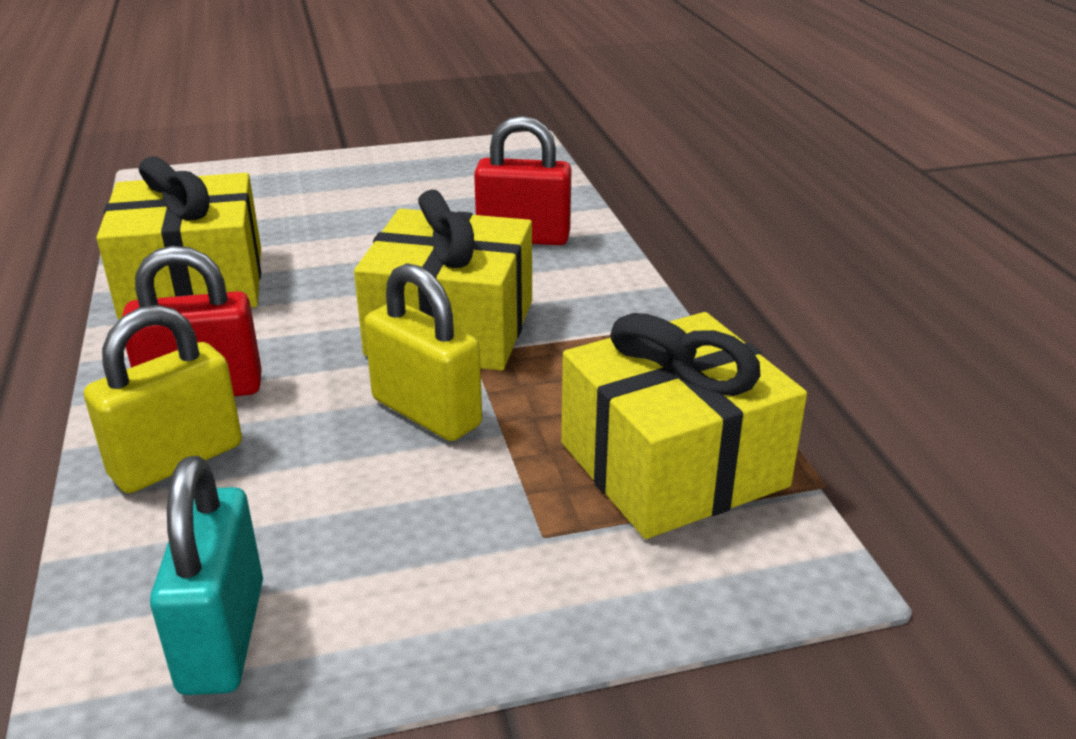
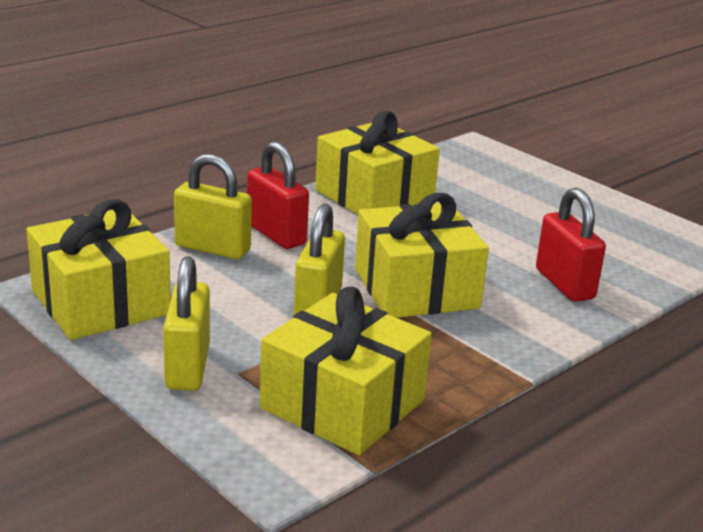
camera: 60 degrees right, 5 degrees down
(222, 636) = (100, 302): turquoise padlock -> yellow gift
(497, 583) = (188, 367): none -> yellow padlock

